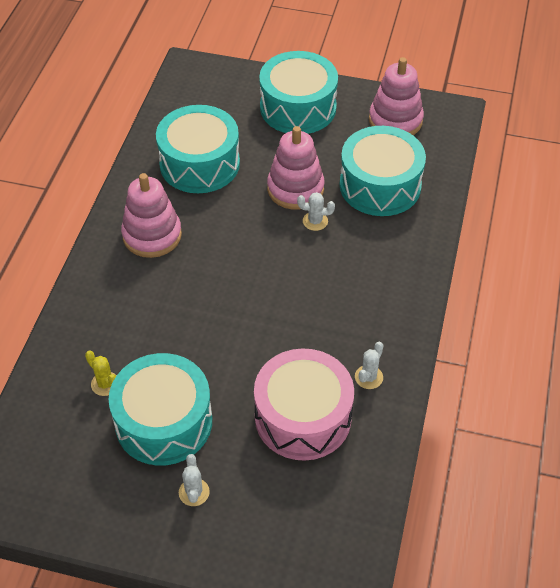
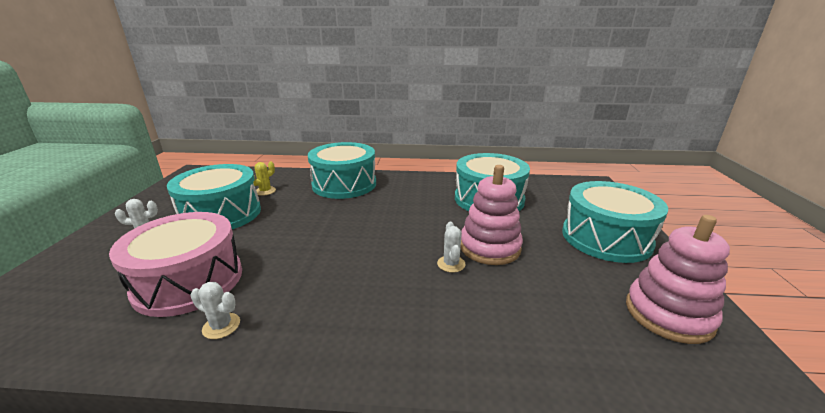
camera: 80 degrees right, 25 degrees down
(152, 235) = (403, 190): pink stacking toy -> none
(380, 185) = (536, 309): turquoise drum -> turquoise drum (344, 184)

